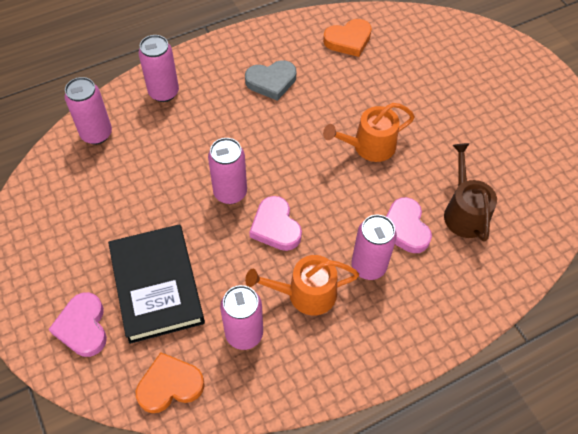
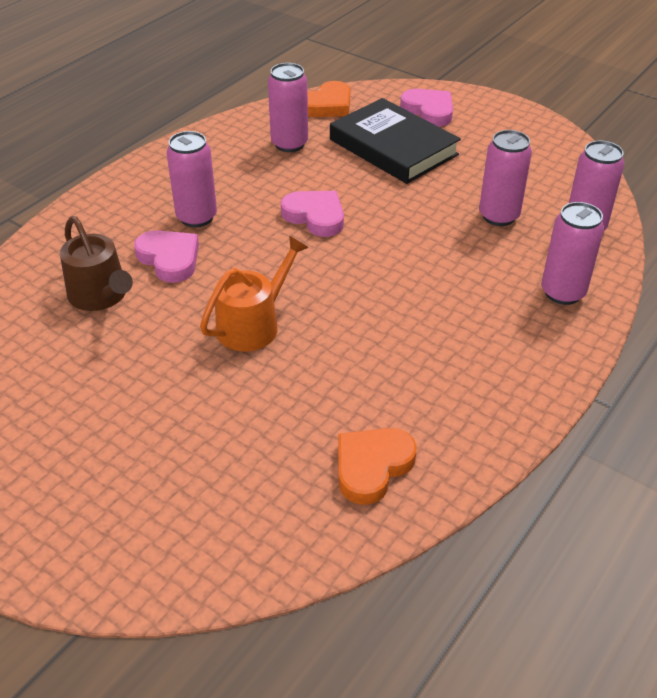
camera: 155 degrees right, 15 degrees down
(230, 192) = (387, 227): pink can -> pink can (499, 216)
(271, 82) = (440, 356): grey heart -> none
(305, 294) = (250, 181): orange watering can -> none

